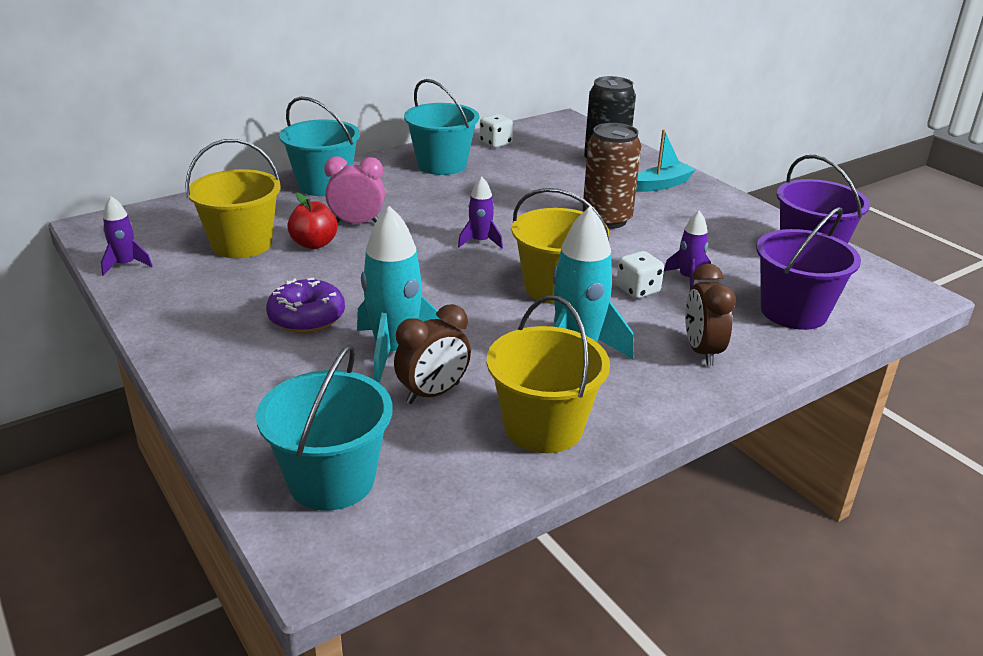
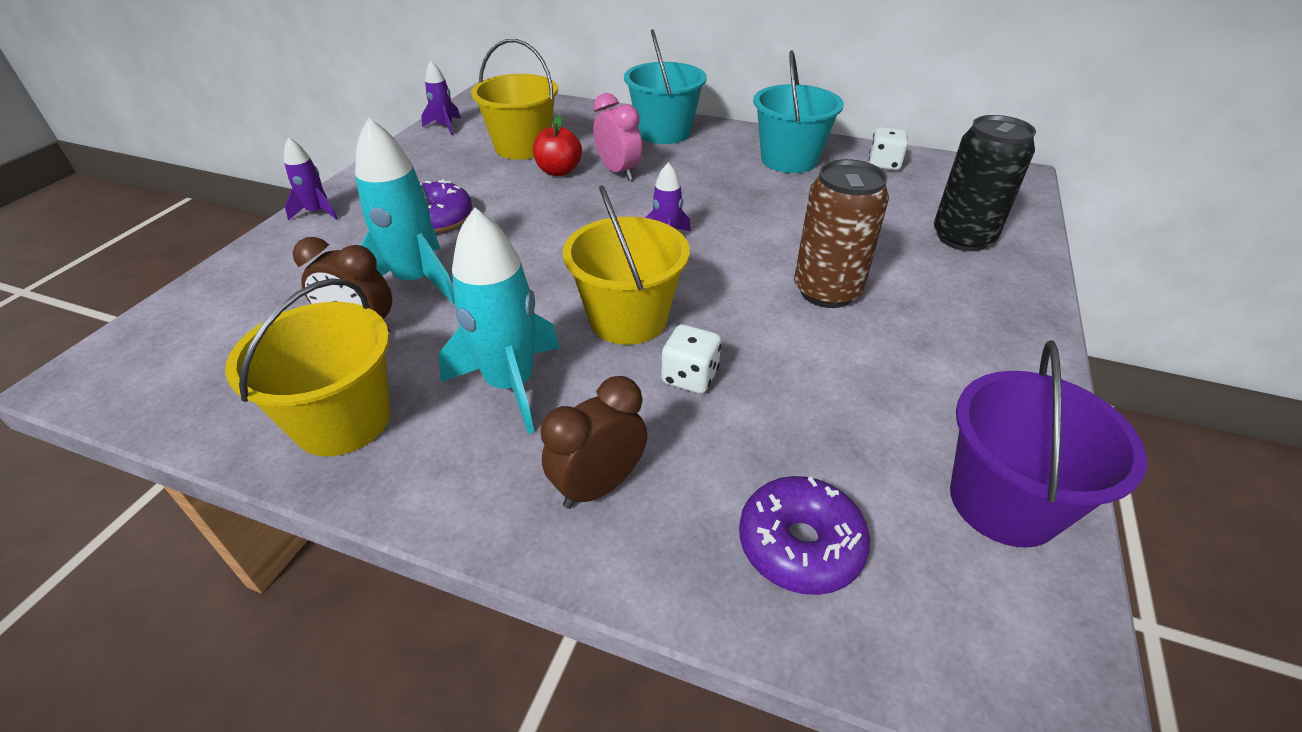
camera: 55 degrees right, 10 degrees up
(331, 480) = (196, 335): turquoise bucket -> none
(662, 185) = (981, 295): turquoise boat -> none
(688, 278) = (768, 406): purple rocket -> purple rocket (317, 212)
(793, 312) = (800, 545): purple bucket -> purple donut

